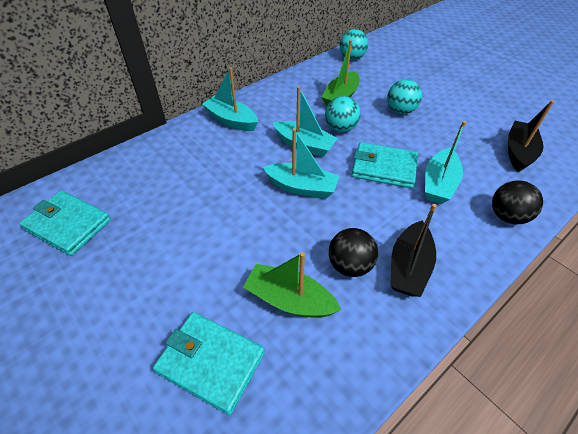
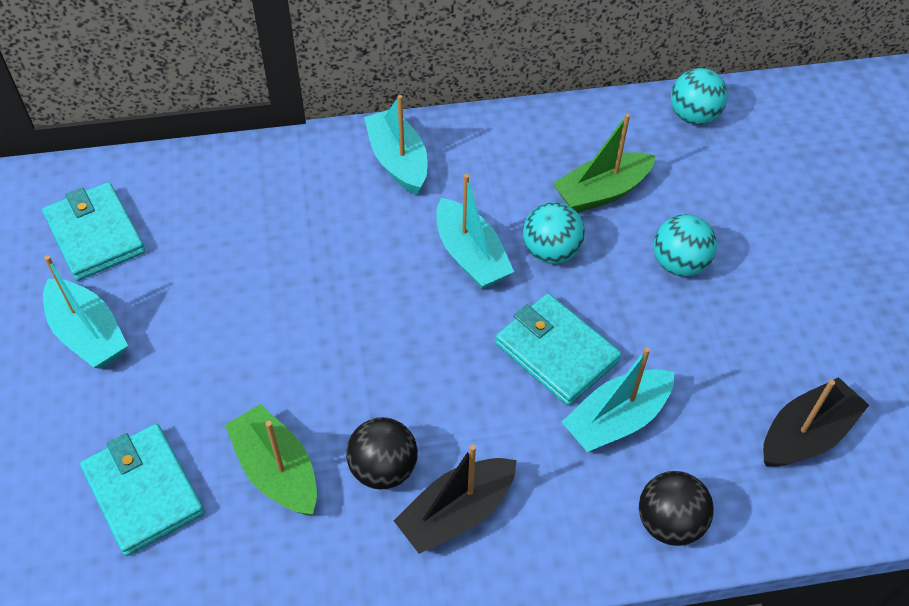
camera: 30 degrees right, 5 degrees up
(301, 187) = (412, 324): turquoise boat -> turquoise boat (88, 334)

